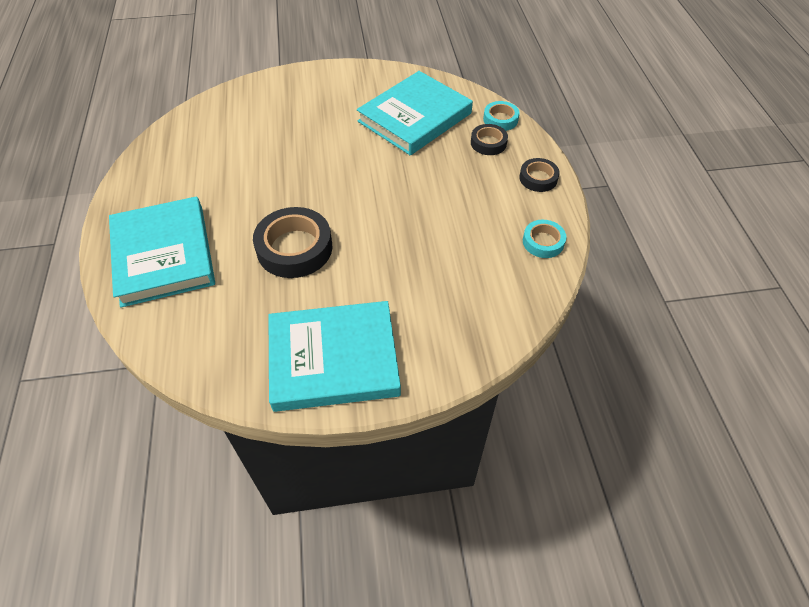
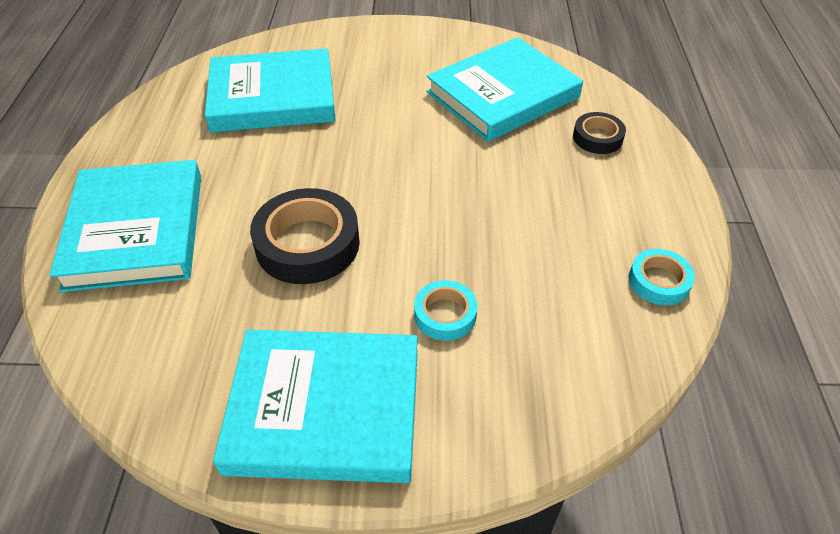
camera: 10 degrees right, 5 degrees down
(240, 139) = (273, 97): none -> turquoise book
(500, 119) = (618, 109): turquoise tape -> turquoise tape (445, 315)
(538, 178) = (662, 192): black tape -> none

